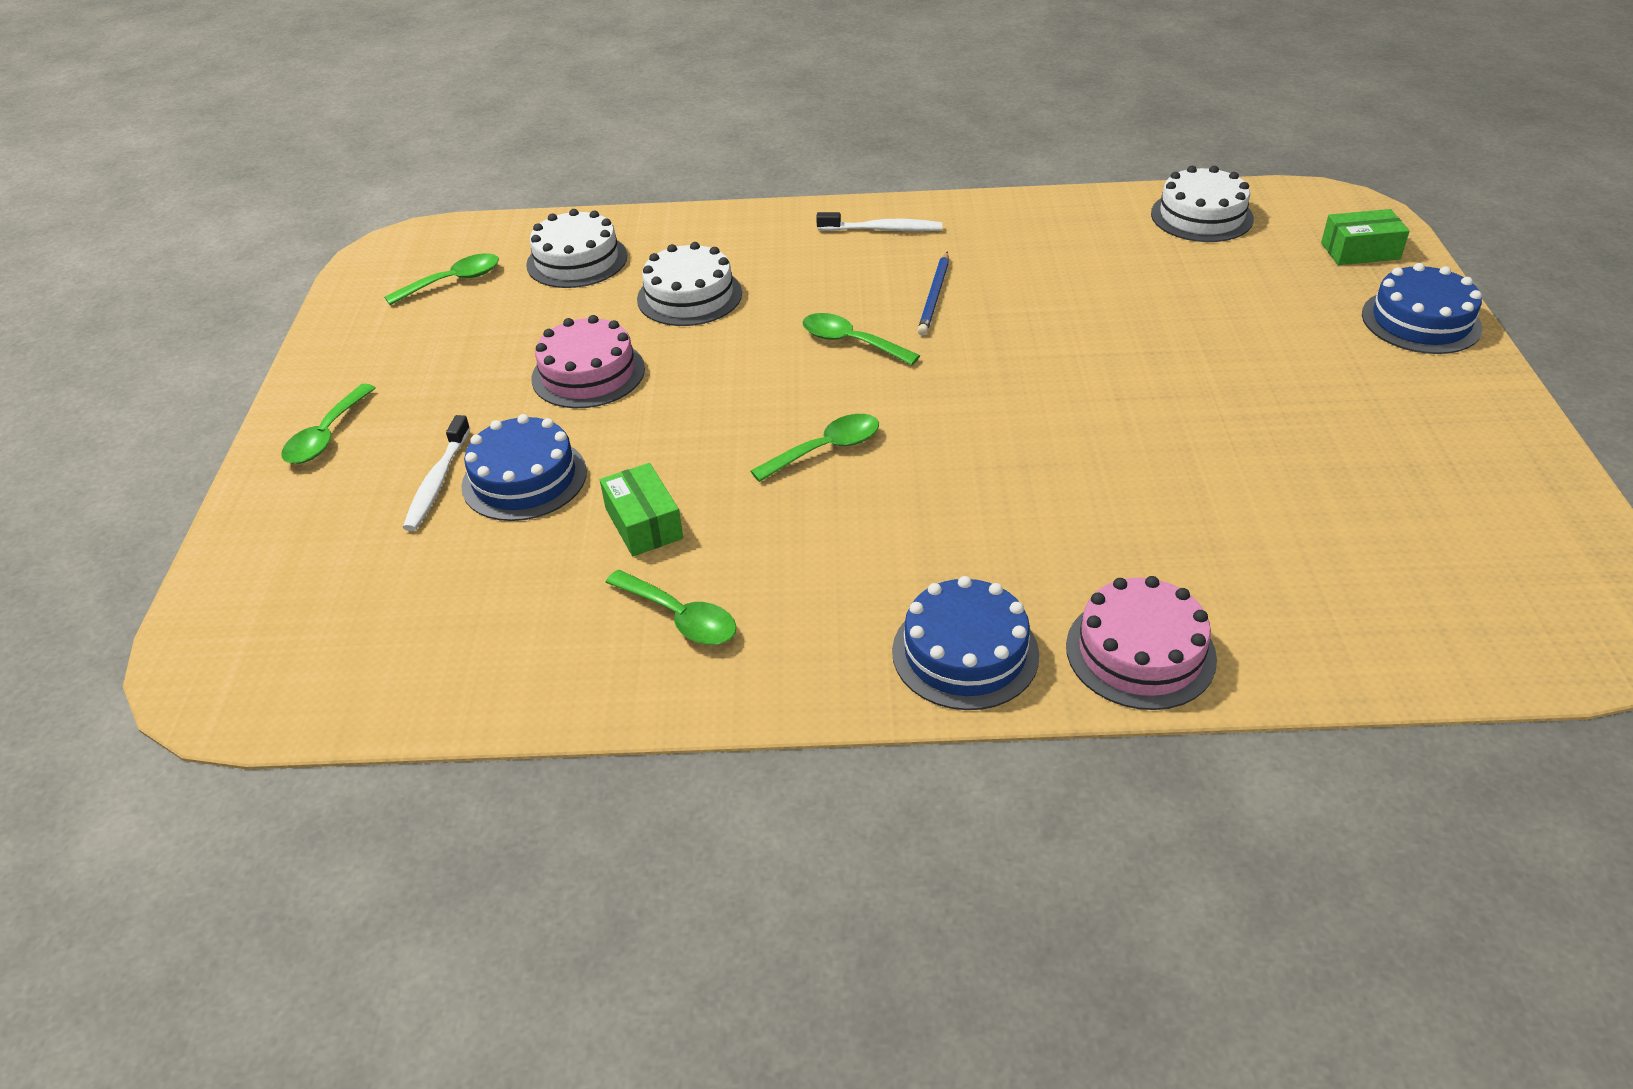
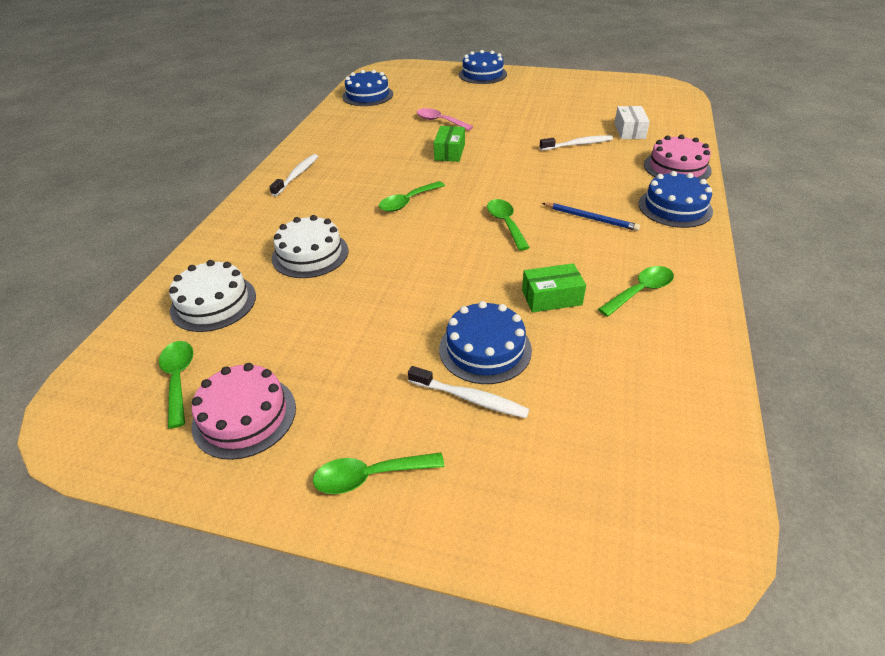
camera: 75 degrees left, 0 degrees up
(327, 435) = (370, 476): green spoon -> green spoon turned 135 degrees clockwise
(588, 373) = (374, 308): pink cake -> pink cake (244, 416)
(934, 296) = (381, 170): blue pencil -> blue pencil (591, 218)
(1150, 314) = (440, 121): none -> pink spoon
(1161, 497) = (578, 144): none -> white toothbrush
(1201, 216) = (367, 95): white cake -> blue cake
(1280, 568) = (629, 131): none -> white box
(1360, 251) = (425, 73): green box -> green box (449, 152)

